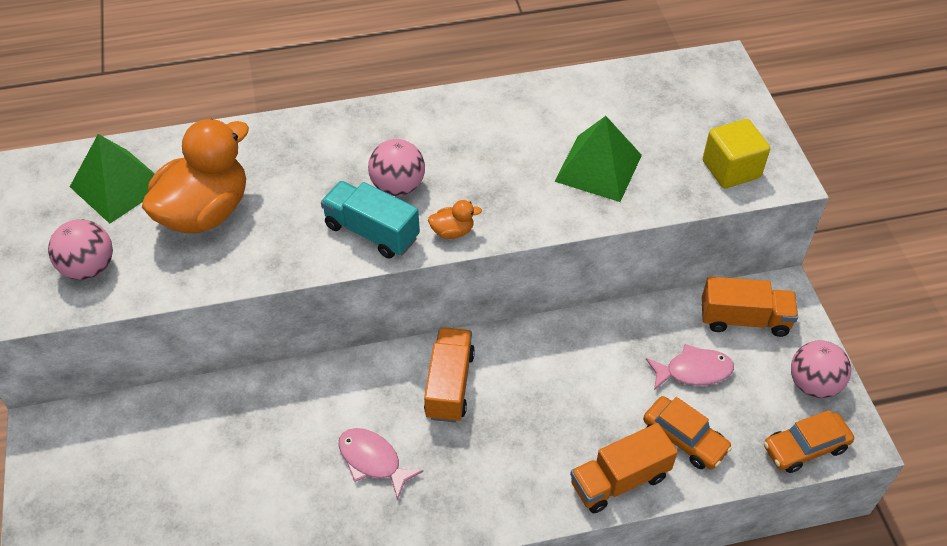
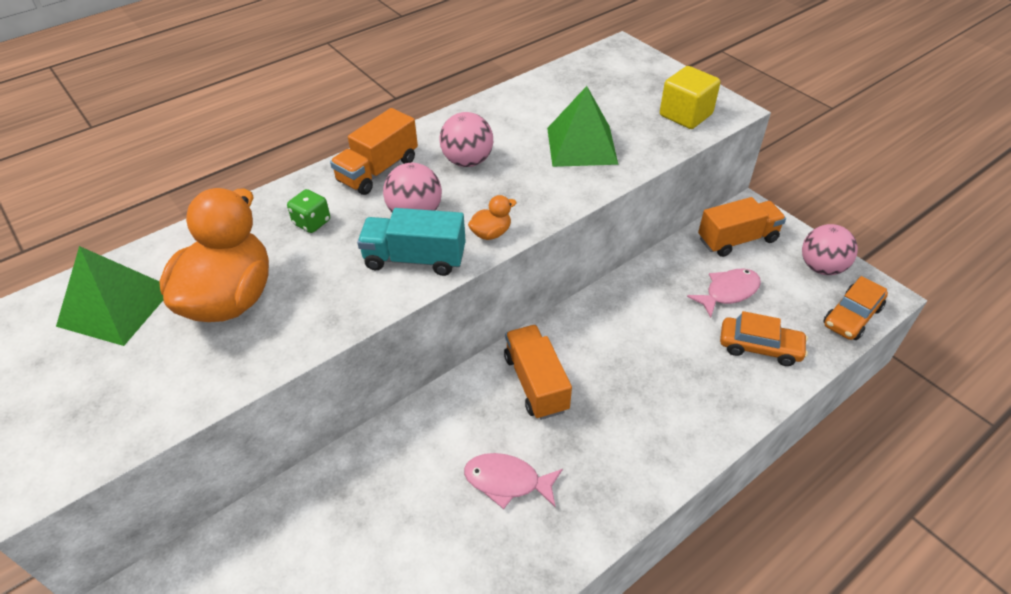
camera: 25 degrees left, 5 degrees down
(89, 268) = (121, 398): pink ball -> pink ball (467, 161)
(306, 163) = (312, 222): none -> green dice
(619, 480) = (733, 403): orange truck -> orange truck (378, 170)

